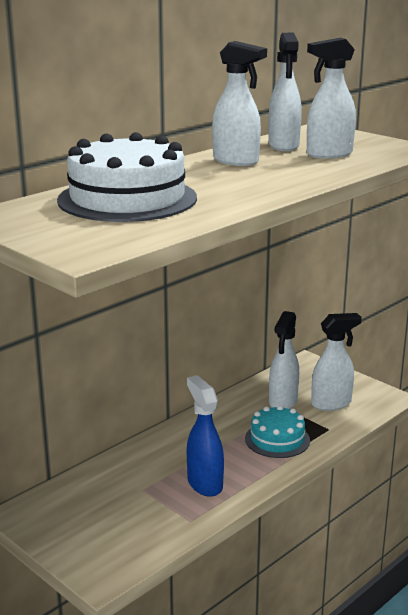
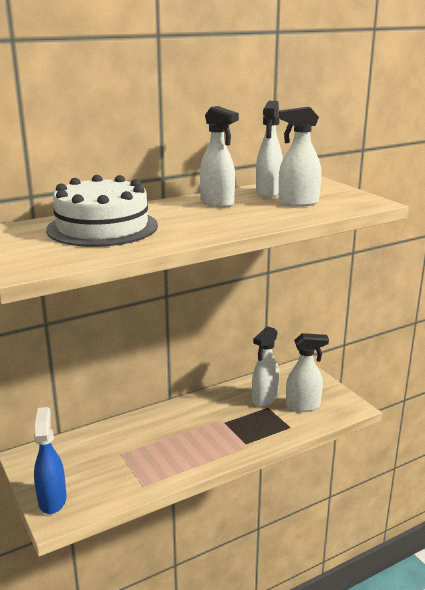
camera: 15 degrees right, 0 degrees up
(204, 483) = (169, 457): blue spray bottle -> blue spray bottle (52, 500)
(277, 439) = (244, 429): turquoise cake -> none

